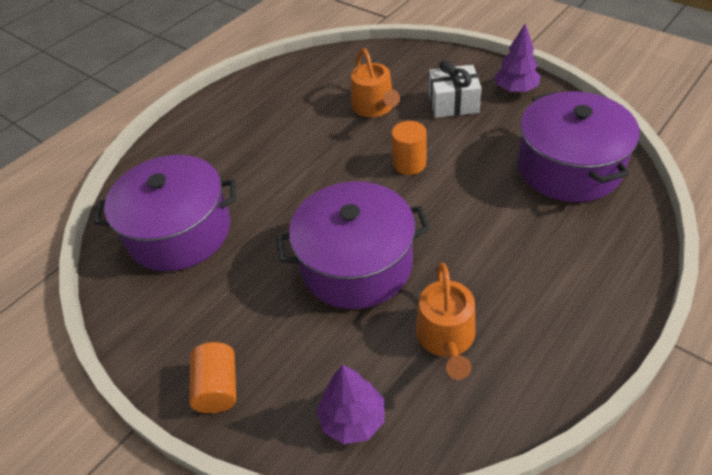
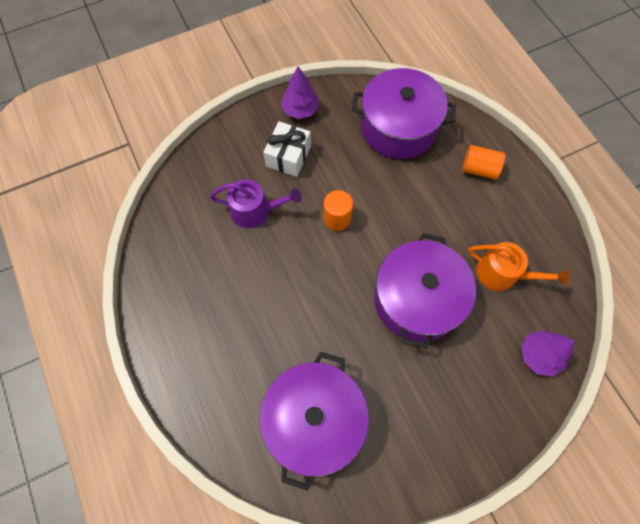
camera: 70 degrees left, 20 degrees up
(218, 387) = (482, 434): orange cylinder -> orange cylinder (479, 169)
(375, 107) = (255, 211): orange watering can -> purple watering can

